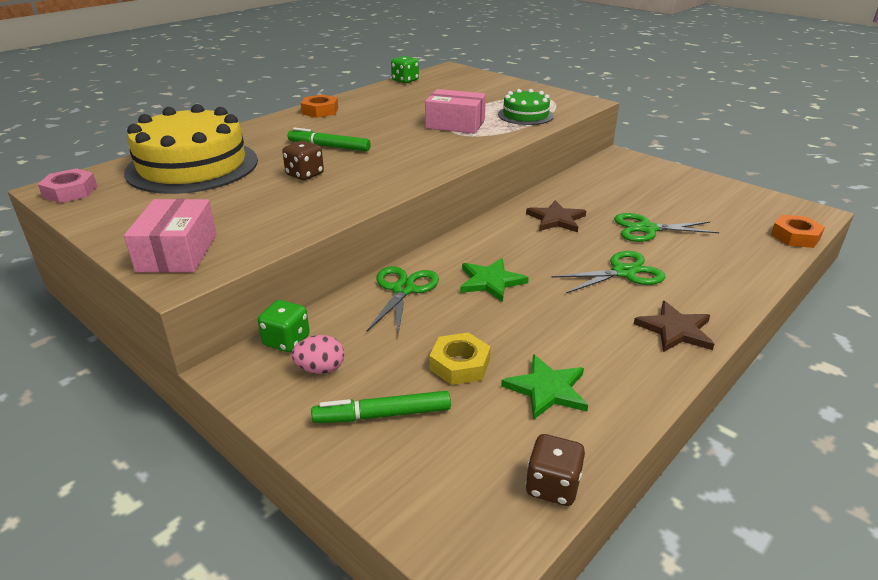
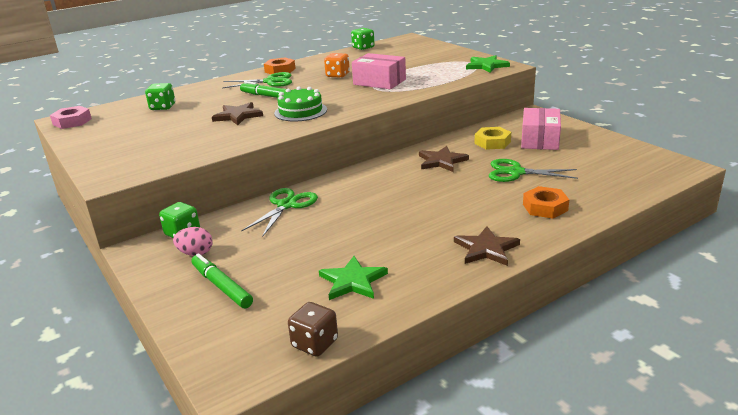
camera: 15 degrees right, 5 degrees down
(177, 252) = (118, 163): pink box -> pink box (540, 140)
(192, 166) = (163, 107): yellow cake -> green dice
(305, 175) = (238, 116): brown dice -> brown star
(382, 415) = (221, 286): green marker -> green marker turned 45 degrees clockwise
(398, 116) = (337, 75): none -> orange dice
(460, 365) = (297, 259): yellow nut -> yellow nut (492, 142)
(490, 281) = (357, 204): green star -> green star (486, 66)
(525, 115) = (443, 76): green cake -> green cake (300, 111)
(623, 272) = (471, 204): green scissors -> green scissors (270, 81)
(795, 236) = (650, 185): orange nut -> orange nut (545, 207)

